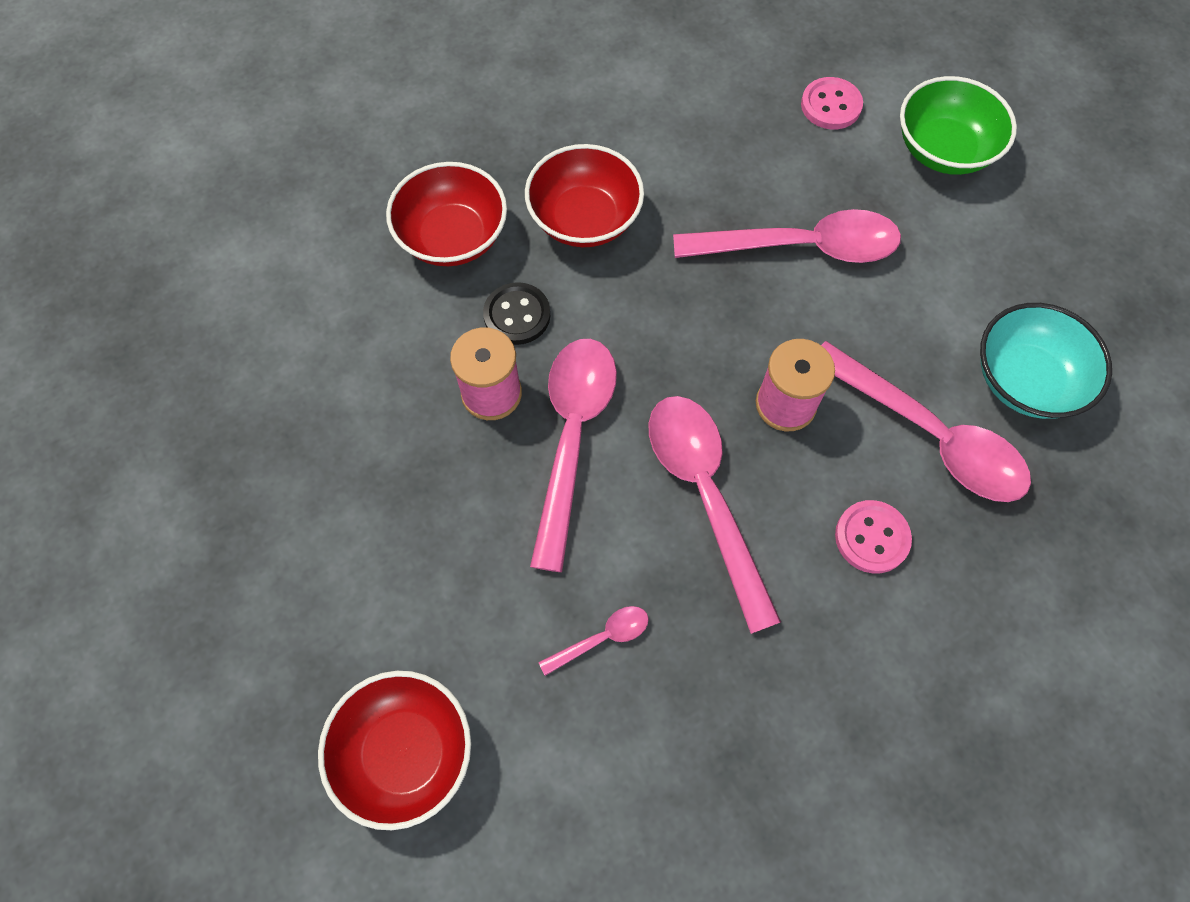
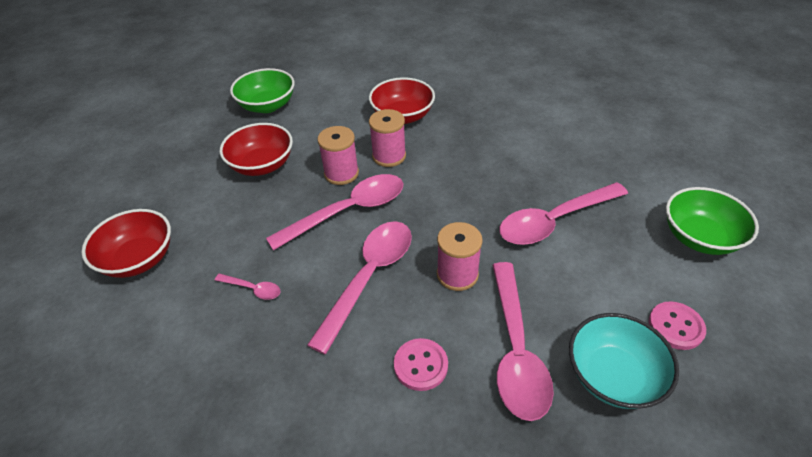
camera: 50 degrees right, 20 degrees down
(227, 378) = (267, 105): none -> green bowl
(517, 315) = (389, 156): black button -> pink spool
(584, 219) = (464, 144): red bowl -> red bowl (262, 165)
(800, 247) = (554, 221): pink spoon -> pink spoon turned 105 degrees clockwise
(831, 105) = (651, 179): pink button -> pink button (675, 326)

